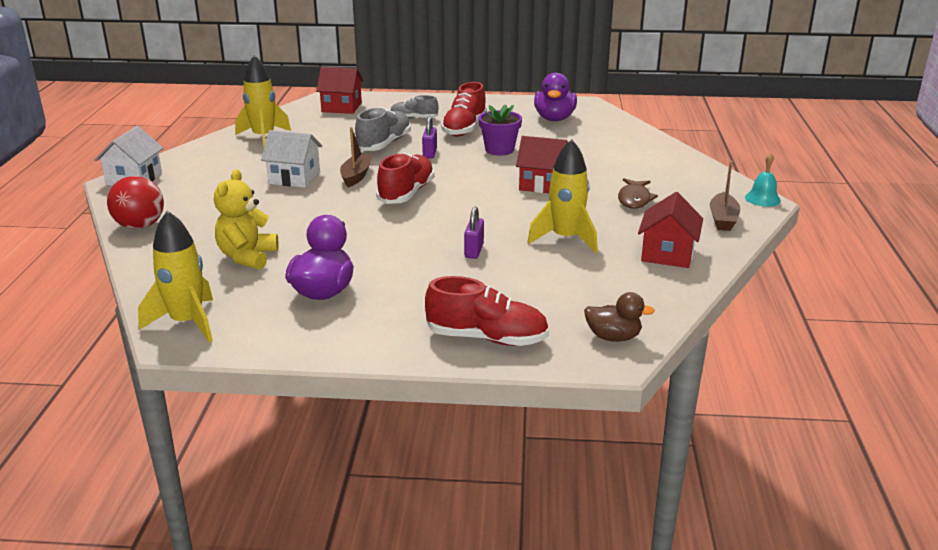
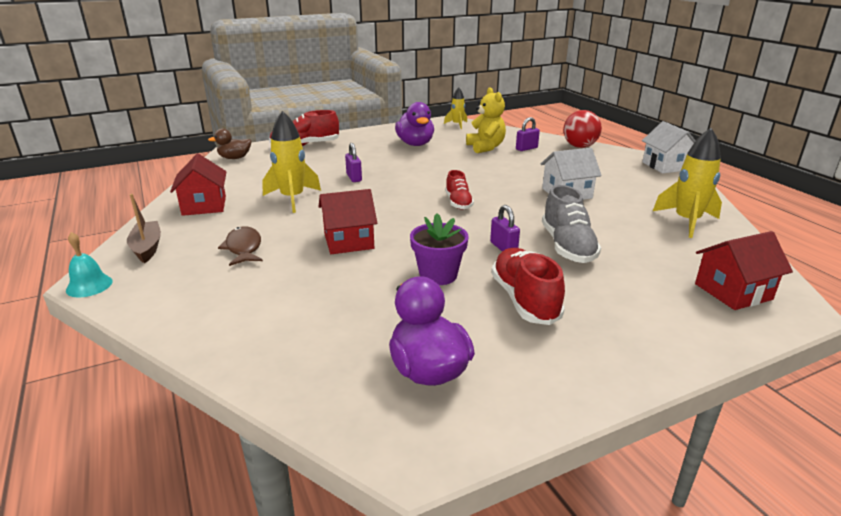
camera: 150 degrees right, 0 degrees up
(187, 323) = (457, 125): yellow rocket -> yellow rocket, size x0.59
(204, 241) = (526, 148): none -> purple padlock
(356, 176) = (524, 207): brown boat -> none
(406, 193) = (458, 203): red shoe -> red shoe, size x0.63
(414, 118) = (613, 299): grey shoe -> none

